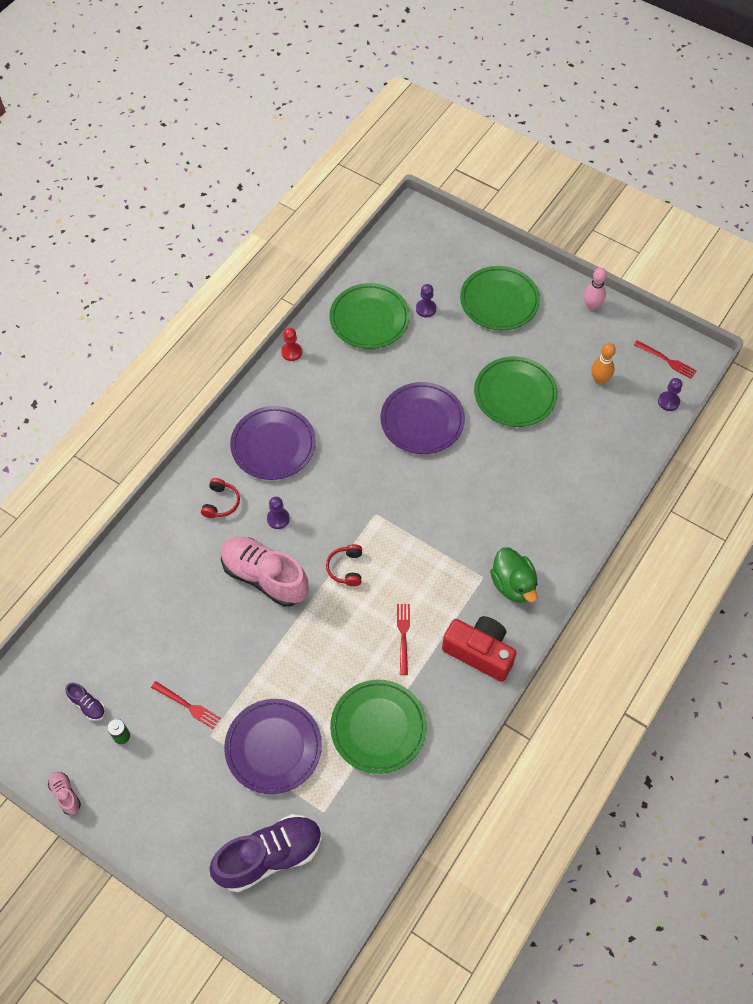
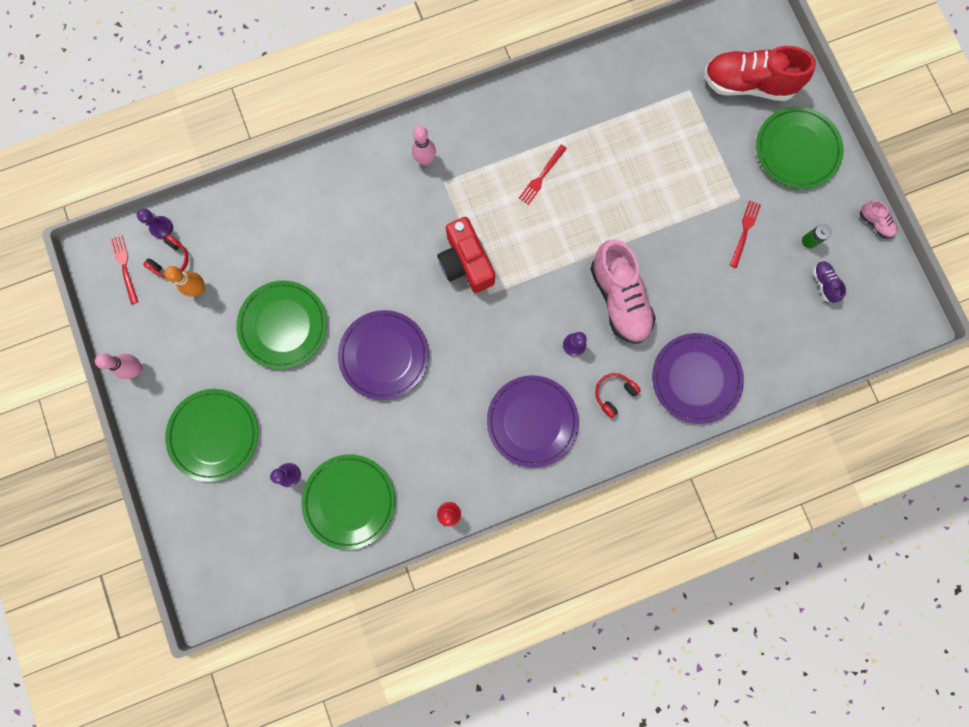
camera: 145 degrees left, 20 degrees up
(65, 794) = (874, 223): pink shoe -> pink shoe turned 45 degrees counterclockwise
(187, 705) = (744, 231): red fork -> red fork turned 45 degrees clockwise
(270, 856) = (747, 85): purple shoe -> red shoe
(273, 747) = (697, 157): purple plate -> purple plate (695, 378)
(346, 568) = (547, 262): red headphones -> red headphones (172, 260)
(378, 727) = (610, 121): green plate -> green plate (796, 150)
(479, 652) = (493, 126): red camera -> red camera (466, 263)
(513, 584) = (425, 160): green duck -> pink bowling pin

